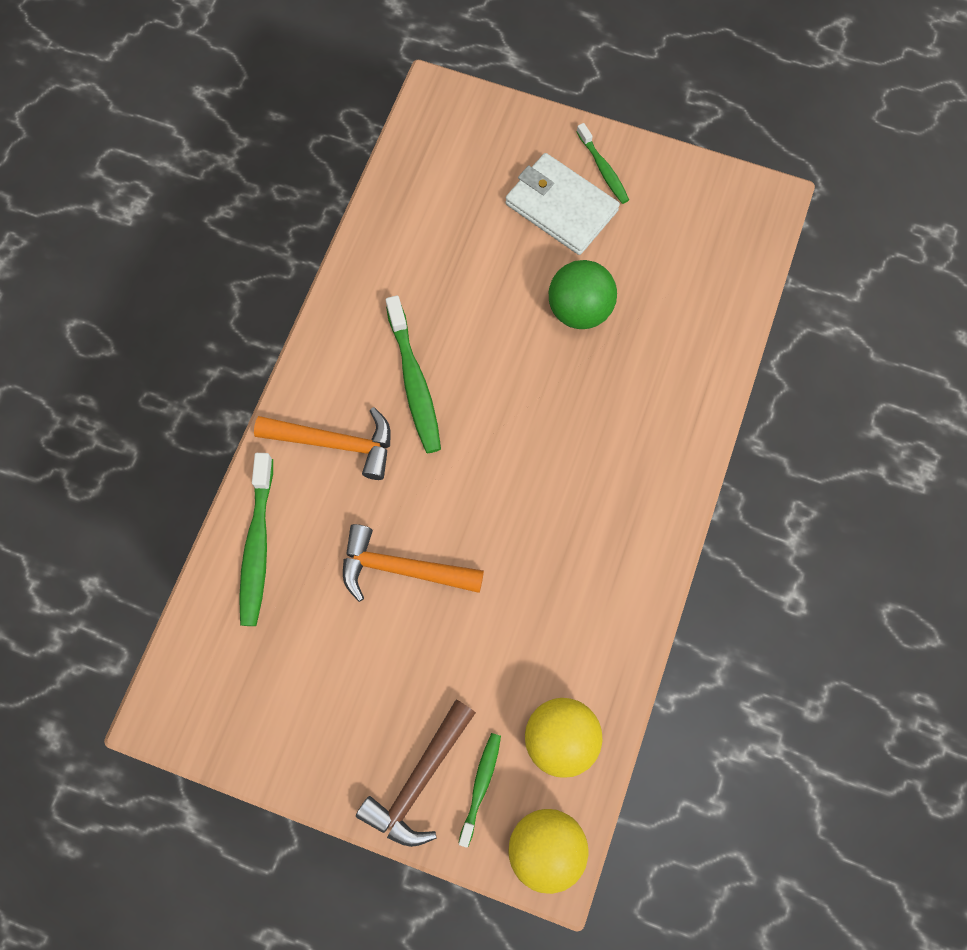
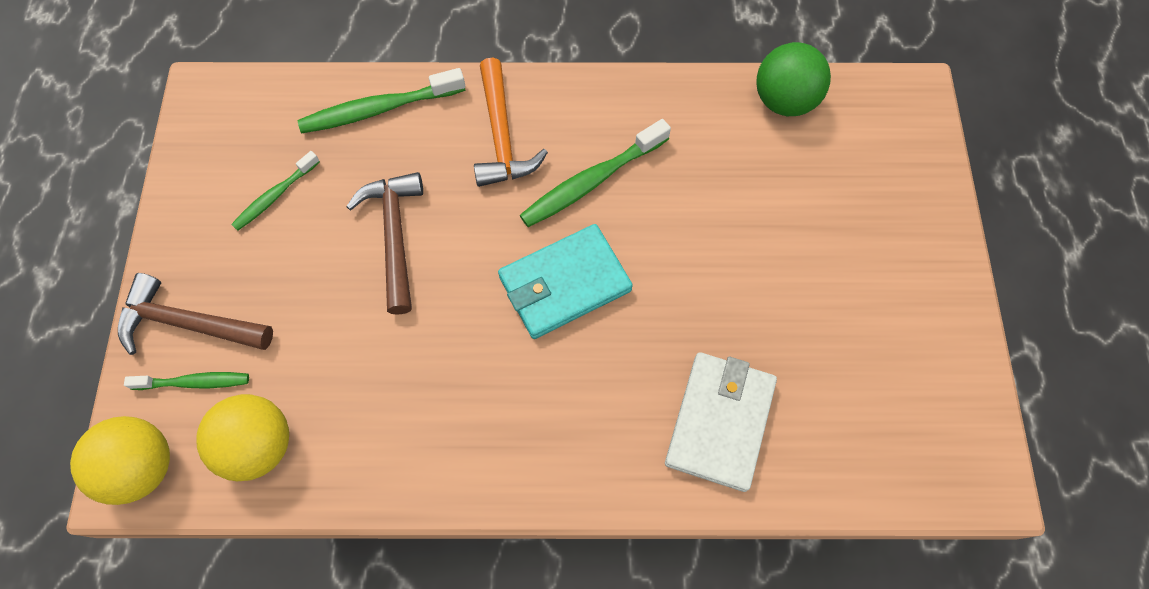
camera: 70 degrees right, 5 degrees down
(402, 569) = (395, 236): orange hammer -> brown hammer
(504, 438) = (564, 284): none -> turquoise wallet
(561, 207) = (854, 253): white wallet -> white wallet (719, 422)
(579, 309) = (742, 311): green ball -> green ball (784, 101)
(603, 169) = (923, 281): green toothbrush -> green toothbrush (275, 196)

